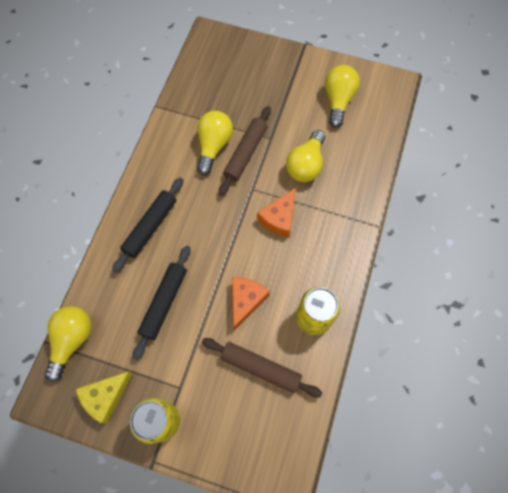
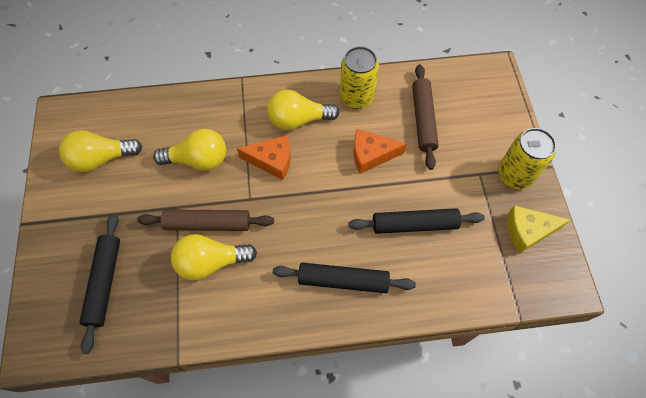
camera: 115 degrees left, 5 degrees down
(72, 340) = (502, 293): yellow light bulb -> yellow light bulb (298, 120)
(106, 396) = (528, 231): yellow cheese -> yellow cheese turned 150 degrees clockwise
(234, 80) = (105, 283): none -> black rolling pin

